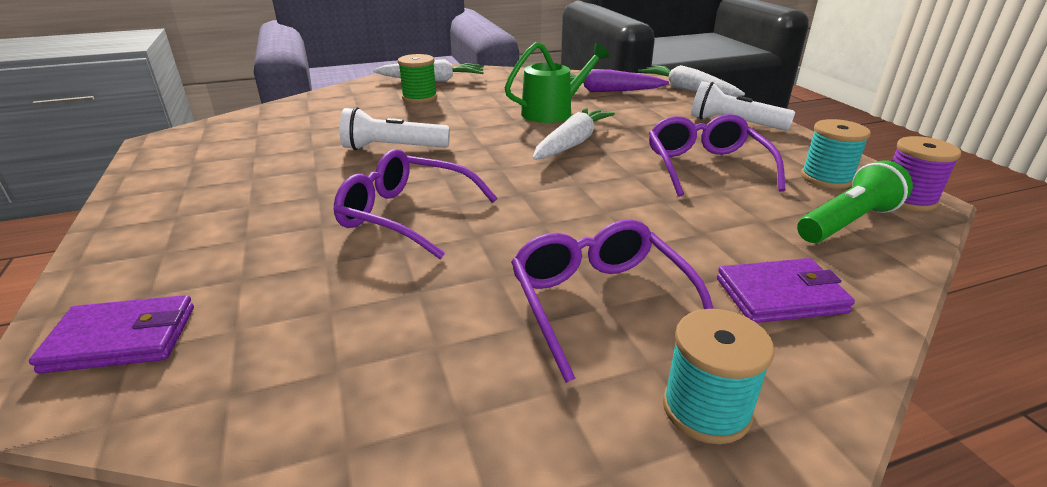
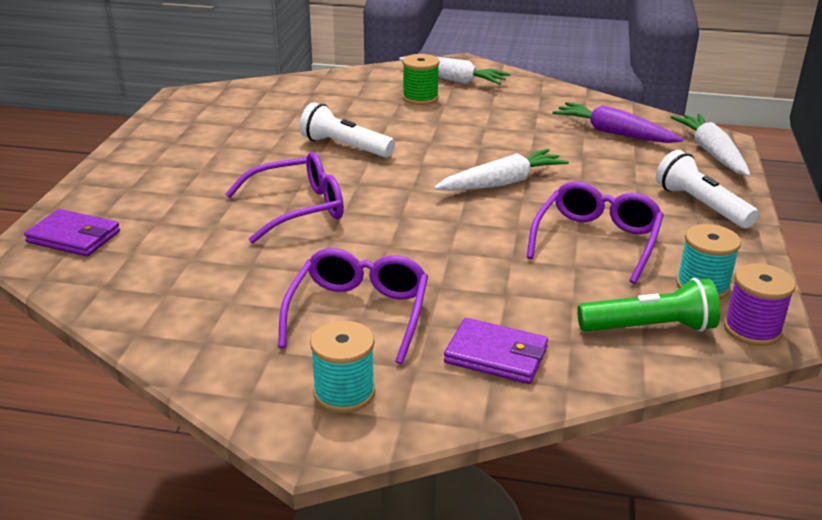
camera: 30 degrees right, 0 degrees up
(406, 215) = (298, 208): purple glasses -> purple glasses turned 105 degrees clockwise
(553, 112) = (527, 145): green watering can -> none

